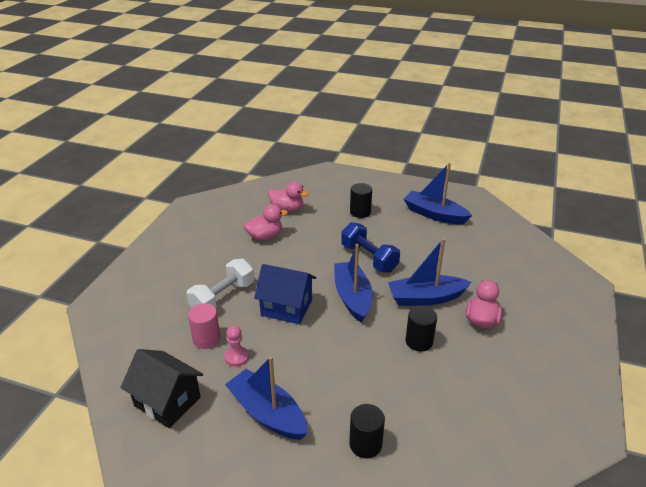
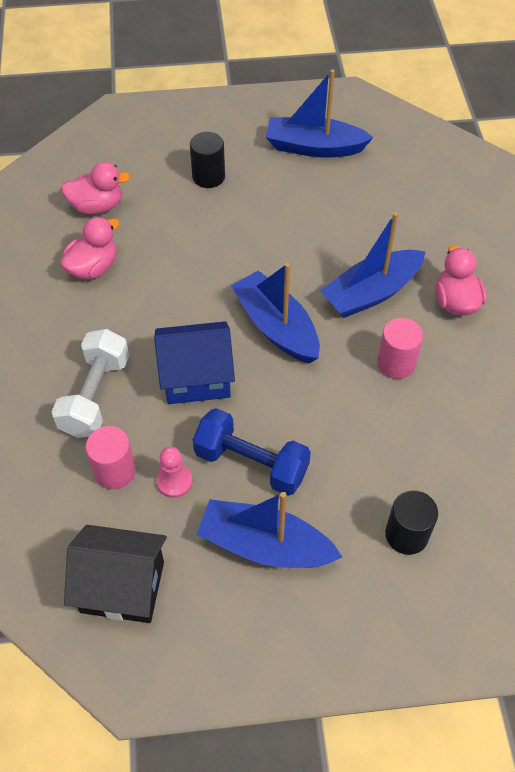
camera: 25 degrees left, 20 degrees up
(369, 258) = (264, 254): blue dumbbell -> blue dumbbell (251, 463)
(419, 341) = (396, 363): black cylinder -> pink cylinder

